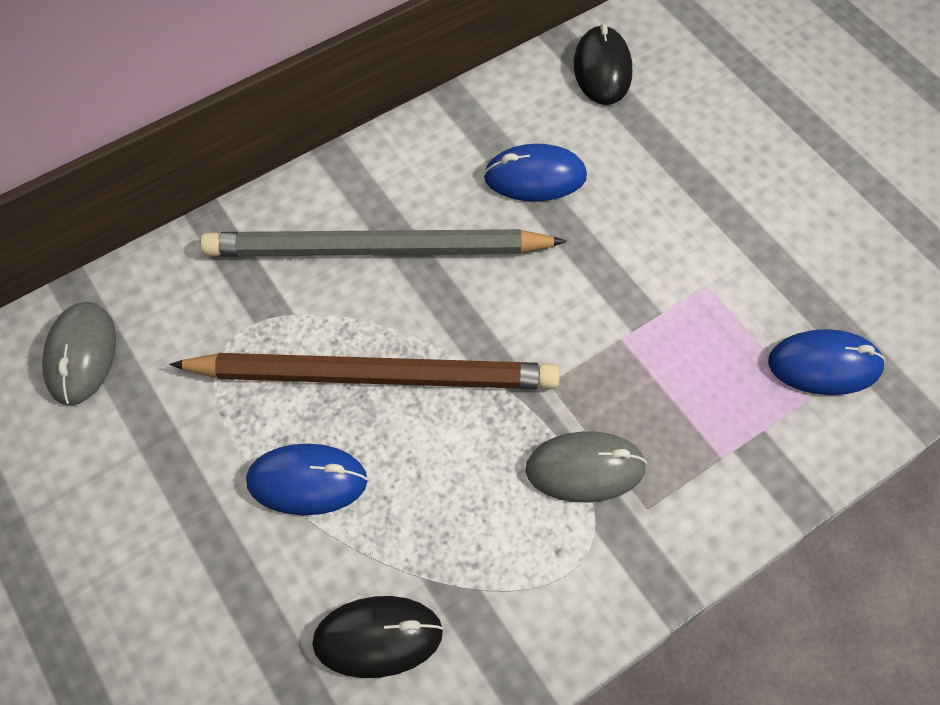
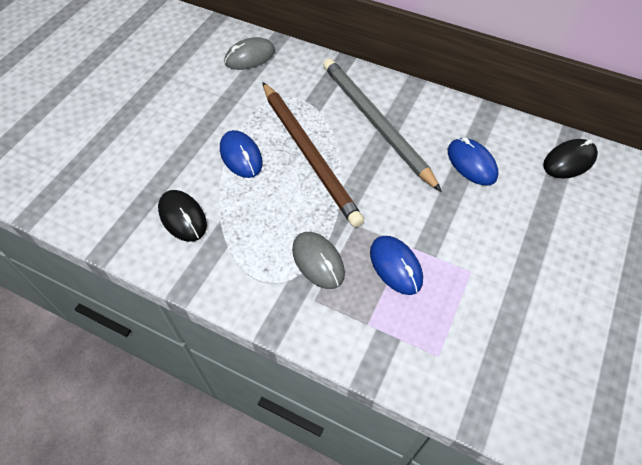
camera: 60 degrees right, 5 degrees down
(824, 365) = (467, 355): blue mouse -> blue mouse (395, 266)

